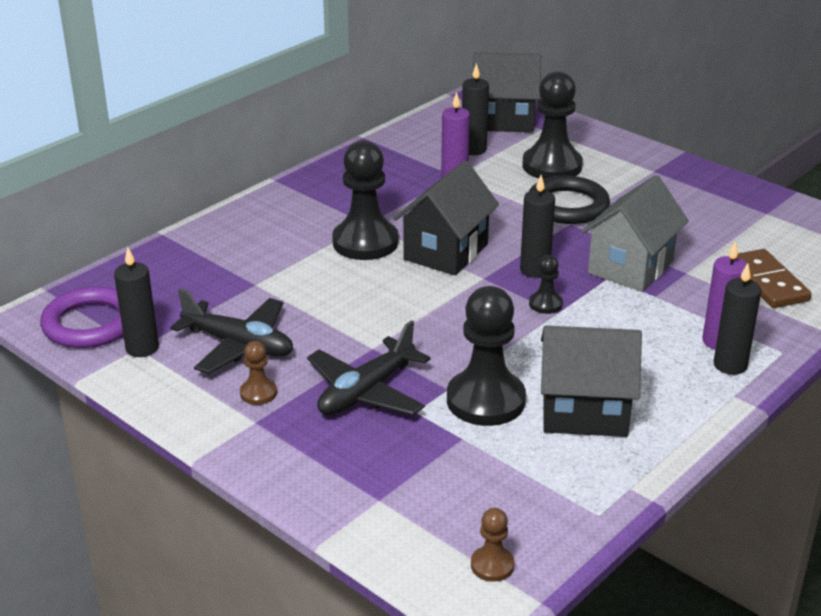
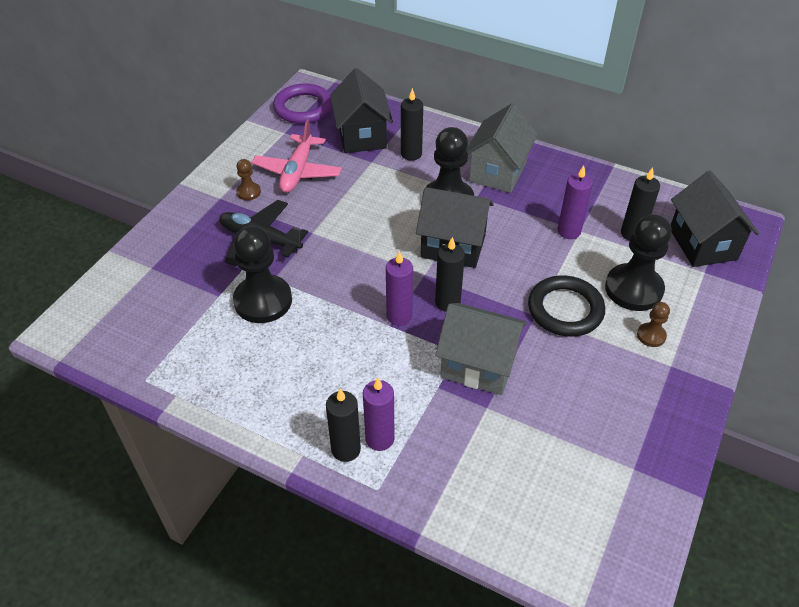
camera: 75 degrees right, 15 degrees up
(142, 348) = (284, 134): black candle -> black candle (411, 154)
(238, 345) = (297, 171): black plane -> pink plane
(332, 202) = (497, 172): none -> grey house
(492, 565) = (92, 331): brown pawn -> brown pawn (651, 336)
(545, 304) = (399, 316): black pawn -> purple candle
(584, 412) = (260, 358): black house -> black house (362, 136)
(767, 282) = (494, 473): brown domino -> none

